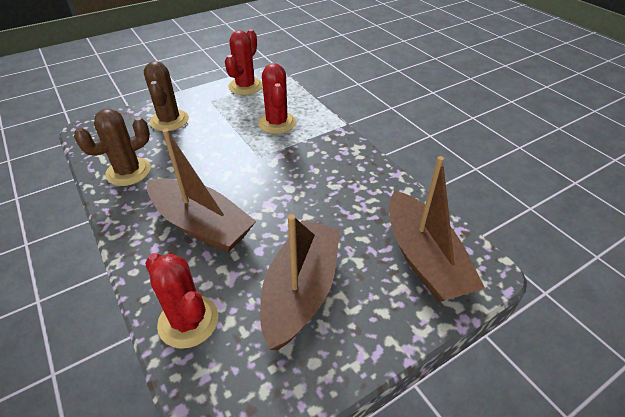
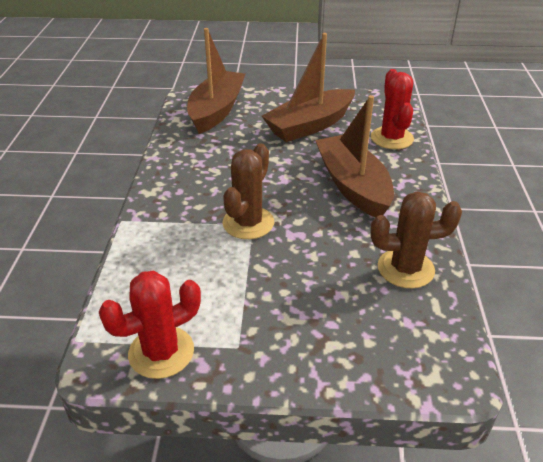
camera: 145 degrees left, 5 degrees down
(169, 120) = (322, 332): brown cactus -> brown cactus (248, 223)
(277, 123) = (190, 258): red cactus -> none

